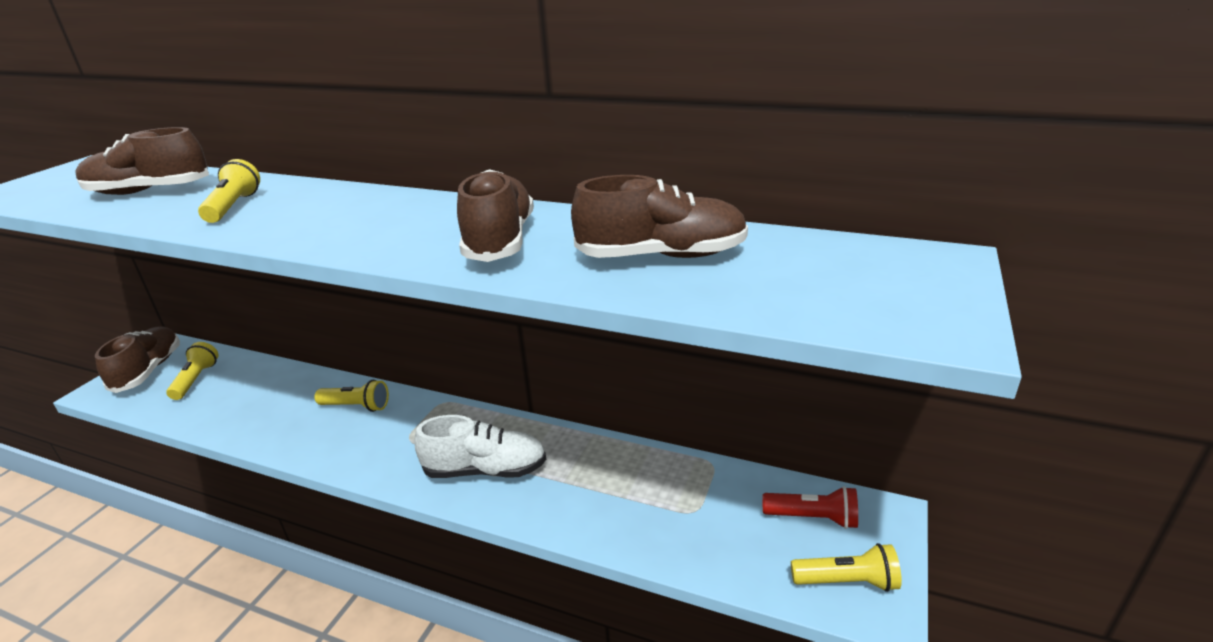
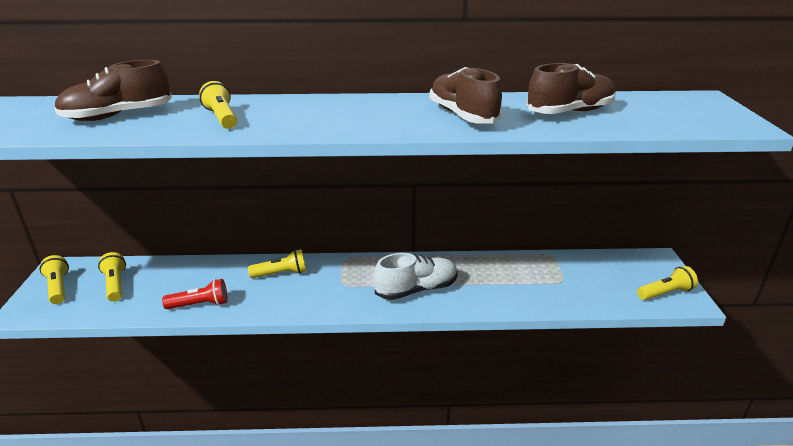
camera: 25 degrees left, 0 degrees up
(149, 370) = (58, 287): brown shoe -> yellow flashlight
(813, 518) = (625, 268): red flashlight -> red flashlight (200, 304)

